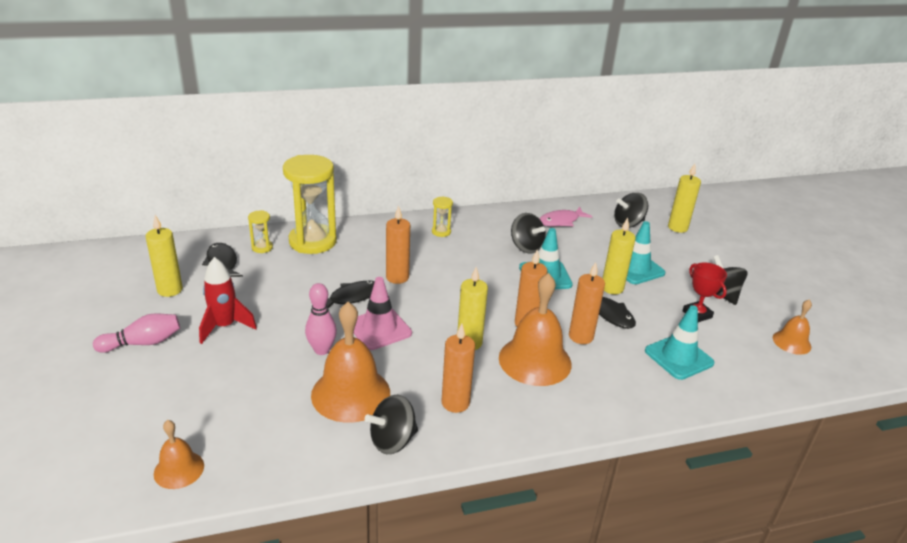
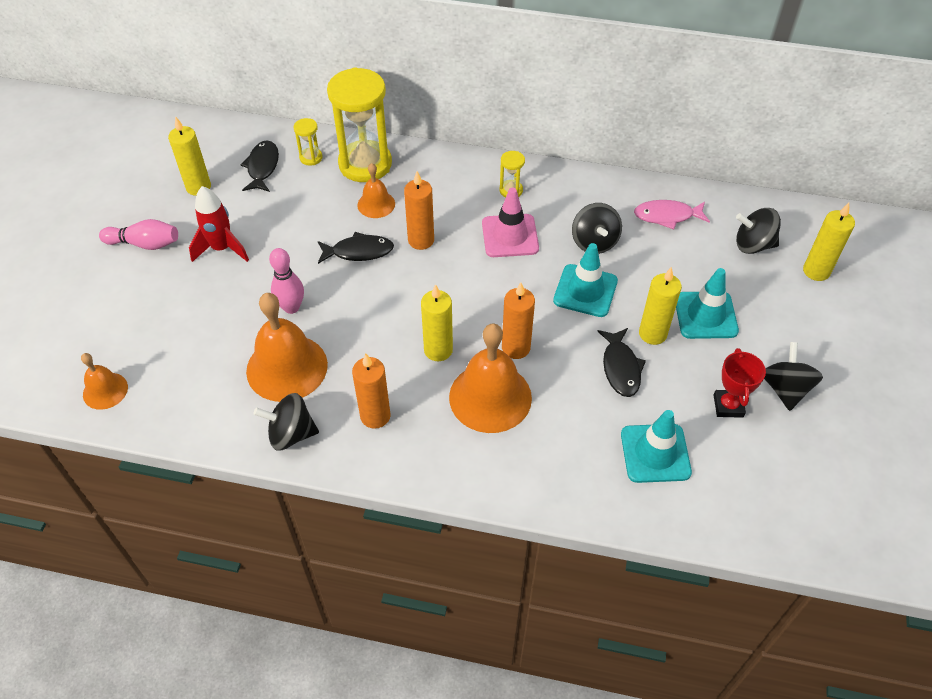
camera: 30 degrees right, 20 degrees up
(379, 329) = (360, 301): pink traffic cone -> pink traffic cone (510, 236)
(581, 336) = (563, 386): orange candle -> none
(791, 342) = (817, 487): orange bell -> orange bell (376, 204)

